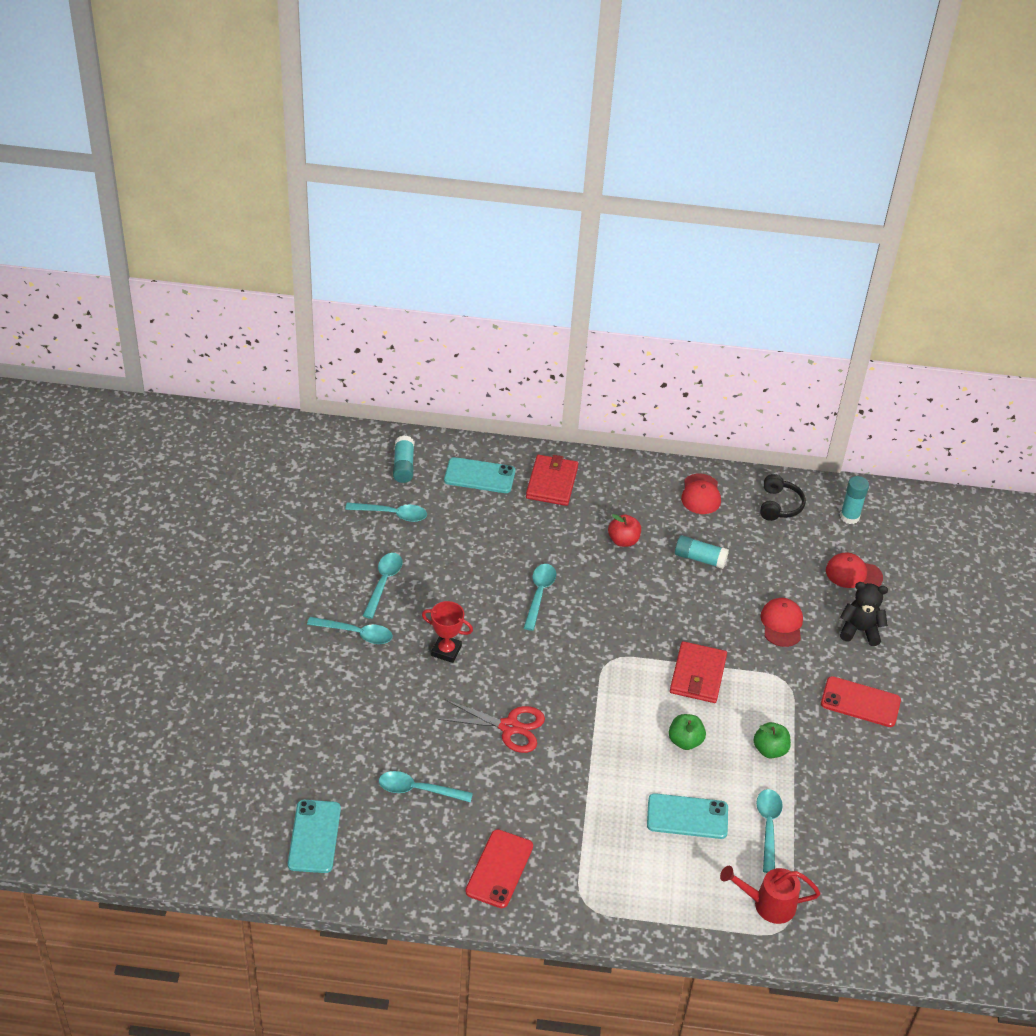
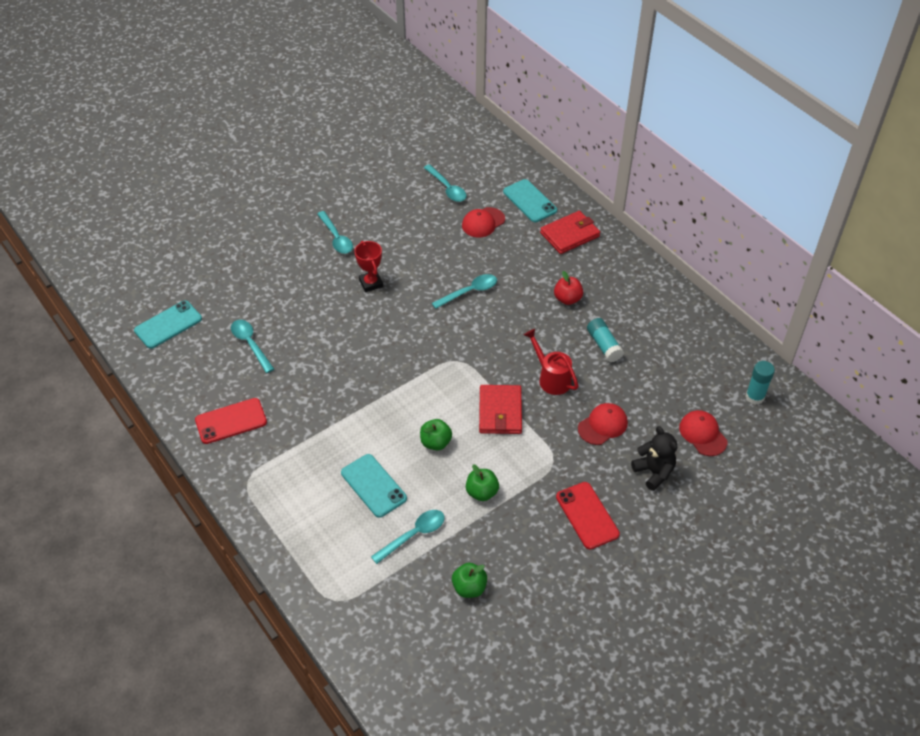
camera: 50 degrees right, 5 degrees up
(383, 583) = (389, 222): turquoise spoon -> none
(403, 466) = (491, 166): turquoise glue stick -> none
(509, 727) = (346, 351): red scissors -> none
(698, 675) = (500, 412): red wallet -> red wallet turned 60 degrees counterclockwise
(701, 494) = (662, 308): red cap -> red cap (483, 222)
(768, 904) = (347, 578): red watering can -> red watering can (551, 378)
(779, 505) = (710, 353): black headphones -> none
(857, 828) = (469, 588): none -> green apple

